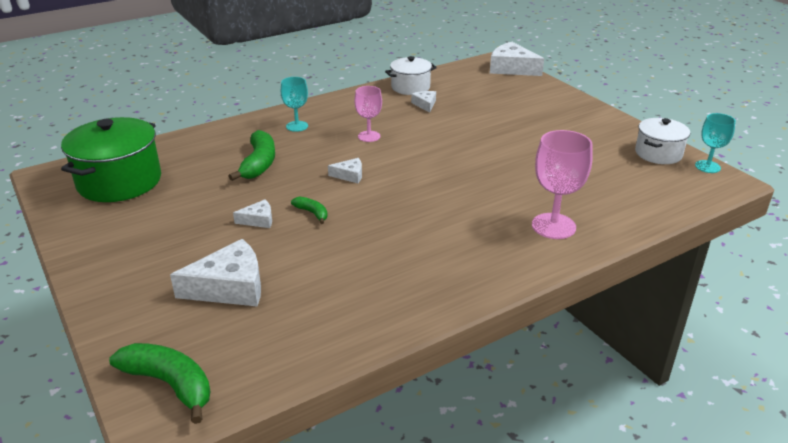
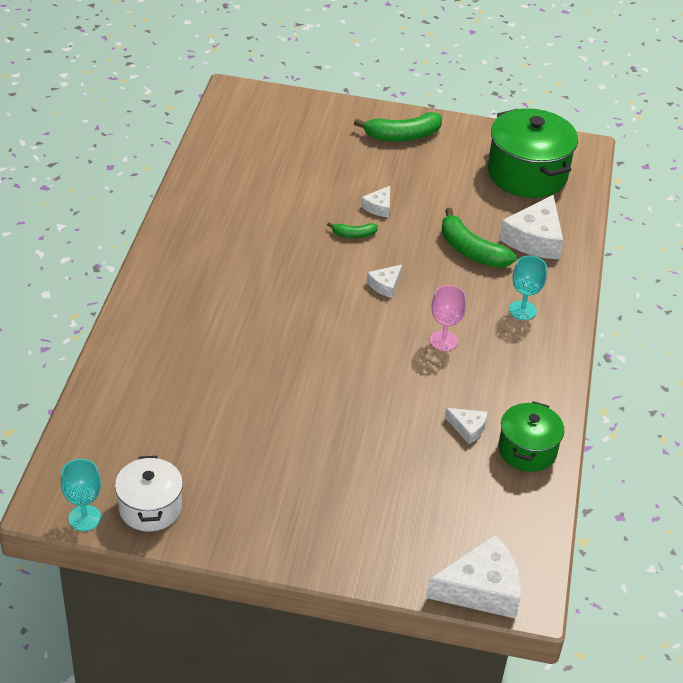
camera: 130 degrees right, 10 degrees up
(170, 384) = (255, 105): green banana -> green banana (402, 136)
(230, 287) = (313, 159): white cheese -> white cheese (535, 239)
(410, 87) = (527, 450): white pot -> green pot
(553, 226) = (164, 335): pink goblet -> none

